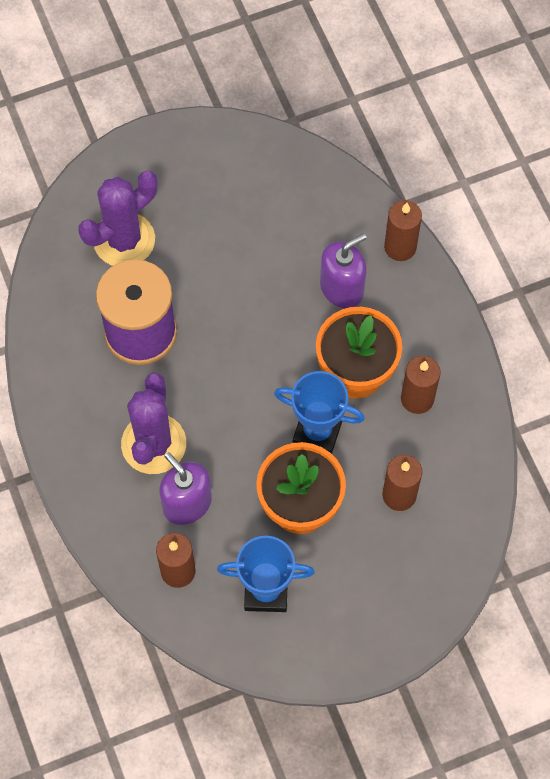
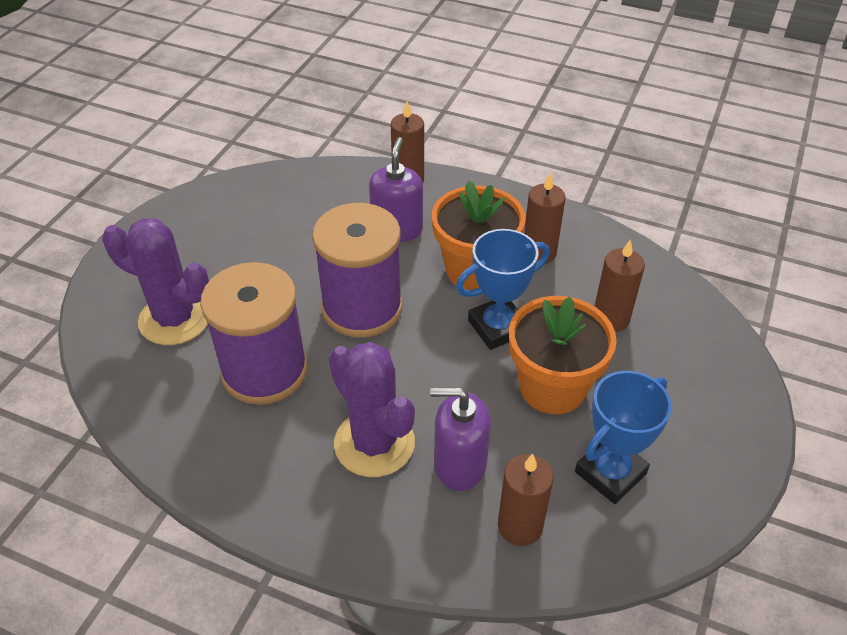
camera: 45 degrees left, 20 degrees down
(124, 240) = (175, 319): purple cactus -> purple cactus turned 75 degrees counterclockwise
(247, 337) = (362, 308): none -> purple spool

